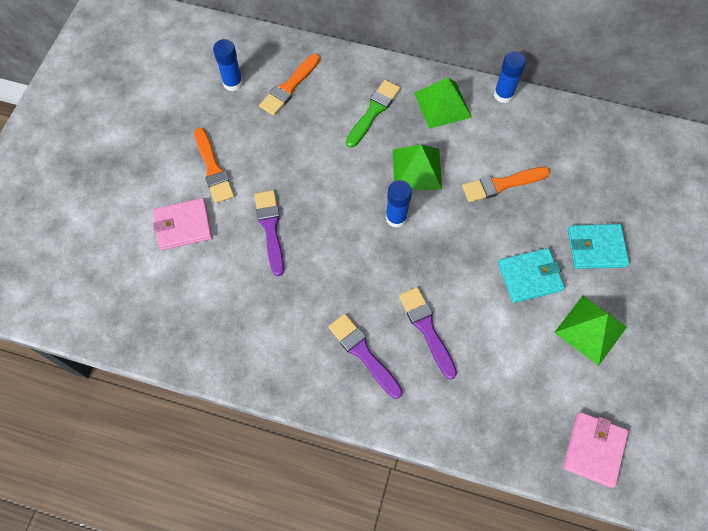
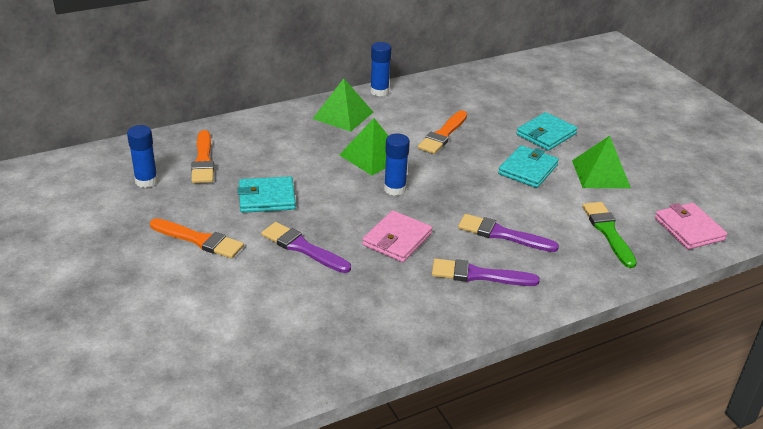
camera: 45 degrees left, 30 degrees down
(183, 226) = (219, 289): pink wallet -> pink wallet (397, 239)
(295, 159) = (266, 198): none -> turquoise wallet
(373, 112) = (295, 142): green brush -> green brush (608, 232)

